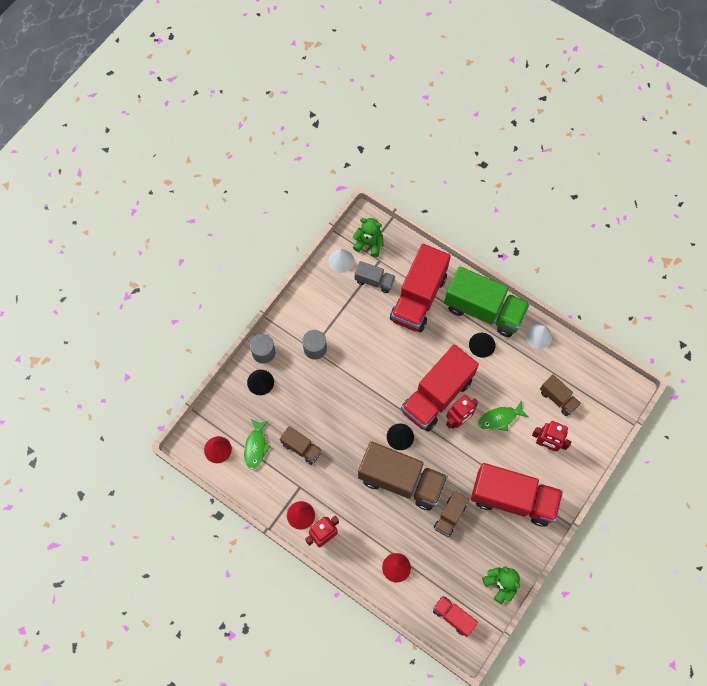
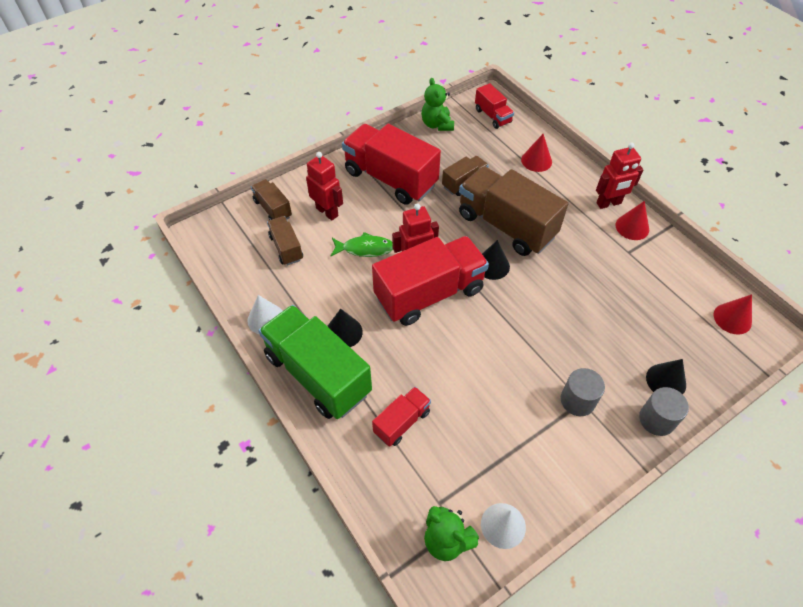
camera: 160 degrees left, 15 degrees down
(256, 446) = (680, 307): green fish -> none
(301, 448) = (619, 289): brown truck -> brown truck (273, 209)
(374, 281) = (459, 471): grey truck -> none
(418, 298) = (402, 422): red truck -> red truck, size x0.49

